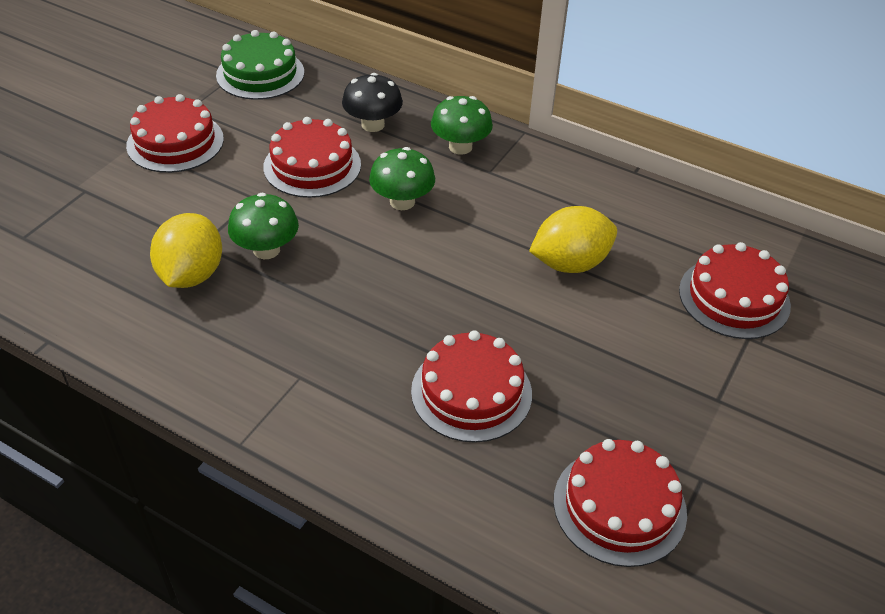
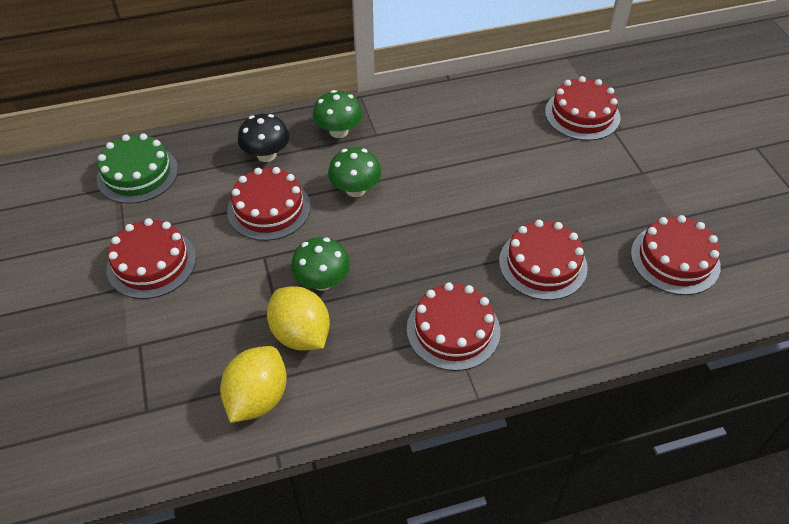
camera: 45 degrees left, 5 degrees up
(306, 374) = (453, 330): none -> red cake
(570, 263) = (489, 156): yellow lemon -> yellow lemon (257, 398)

